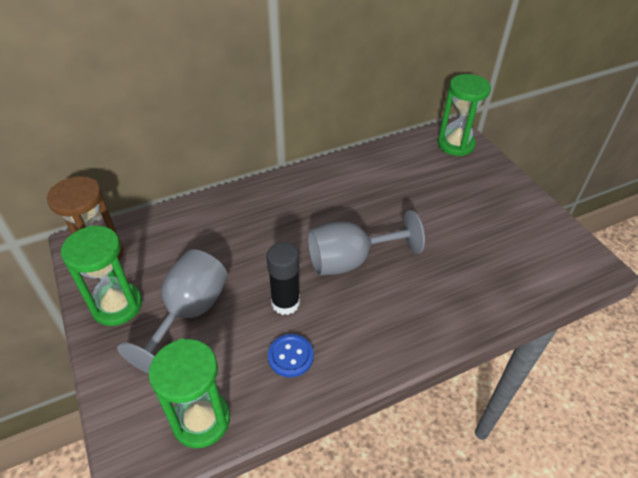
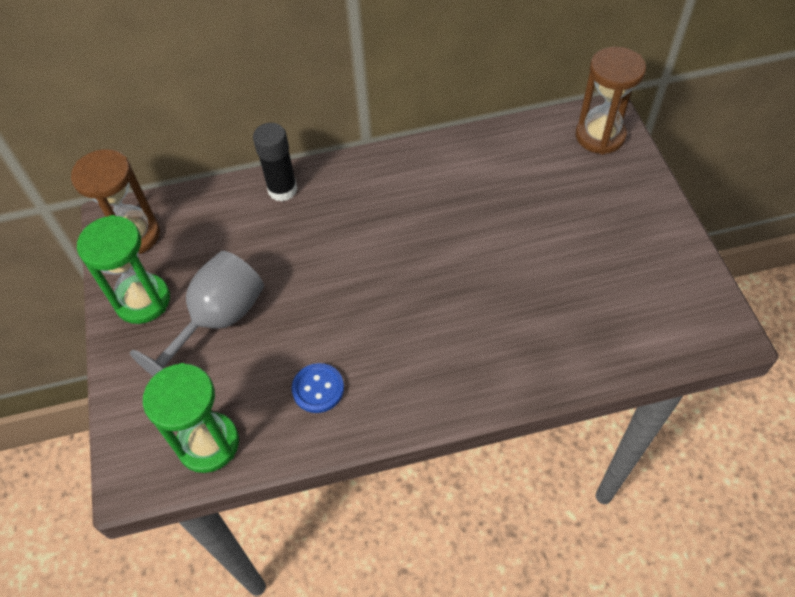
camera: 15 degrees right, 10 degrees up
(285, 303) = (327, 325): black glue stick -> black glue stick (282, 190)
(350, 260) = (416, 282): grey goblet -> none
(455, 144) = (600, 136): green hourglass -> brown hourglass

